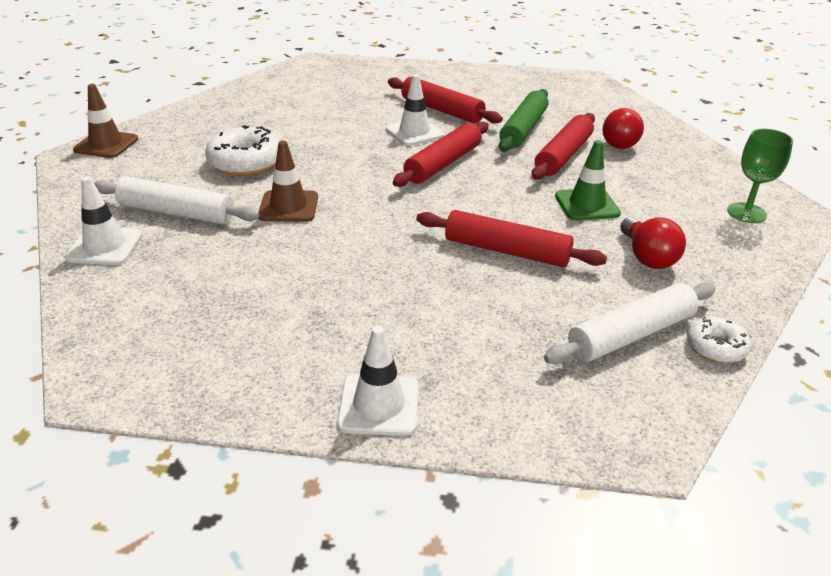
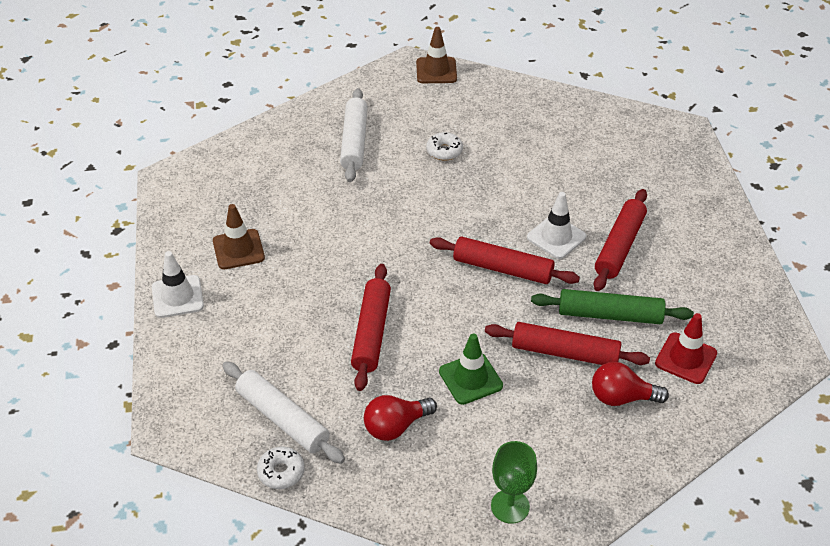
camera: 75 degrees right, 10 degrees up
(105, 246) = (300, 126): white traffic cone -> none
(246, 163) = (444, 151): white donut -> white donut, size x0.57
(288, 207) = (386, 194): brown traffic cone -> brown traffic cone (238, 249)
(581, 111) = (685, 358): none -> red traffic cone

